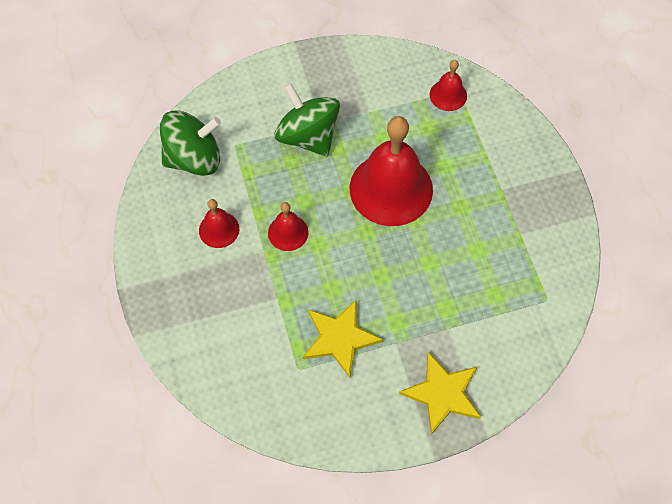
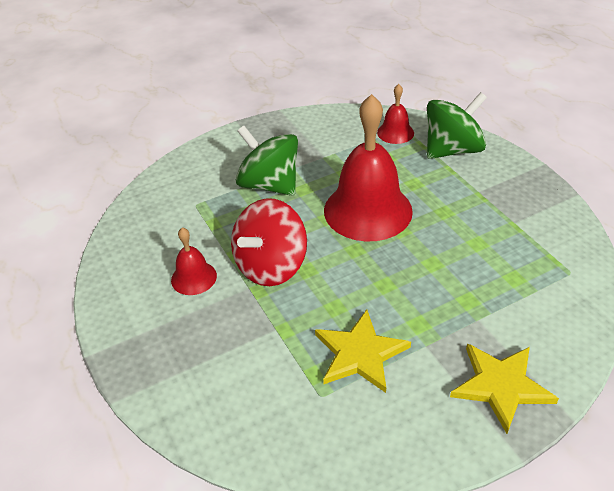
camera: 10 degrees left, 20 degrees down
(194, 158) = (154, 222): green spinning top -> green spinning top (452, 150)
(288, 232) = (271, 266): red bell -> red spinning top

